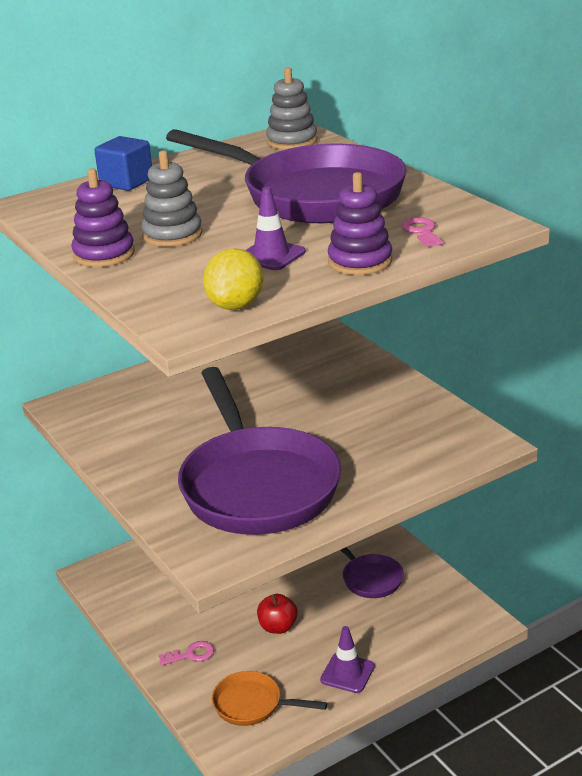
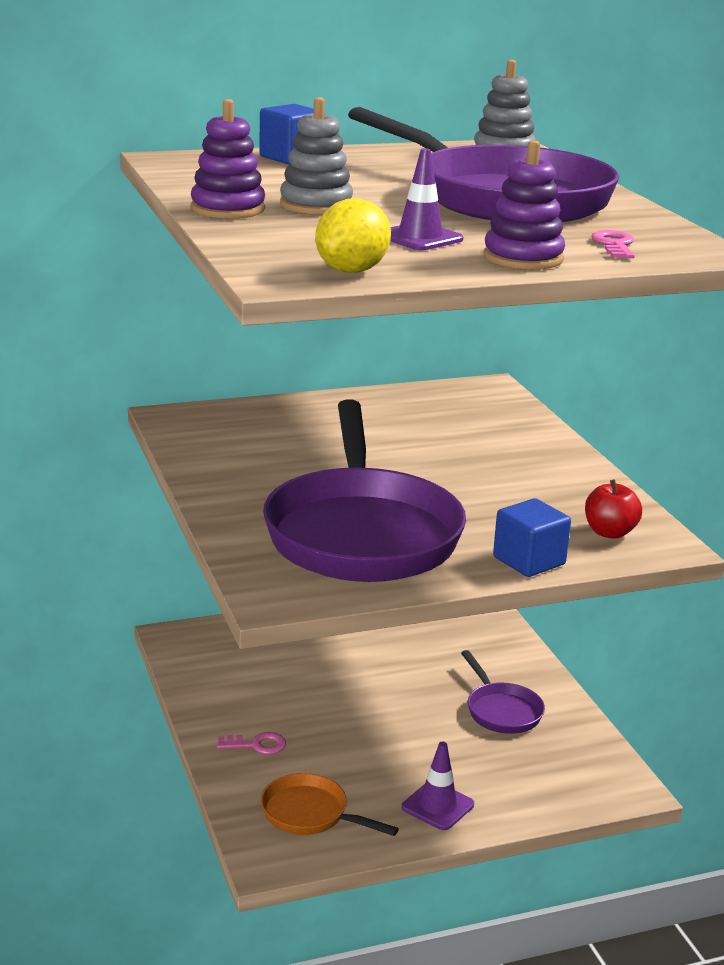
camera: 10 degrees right, 5 degrees down
(278, 627) = (371, 738): red apple -> red apple (609, 532)
(393, 482) = (529, 561): none -> blue cube

